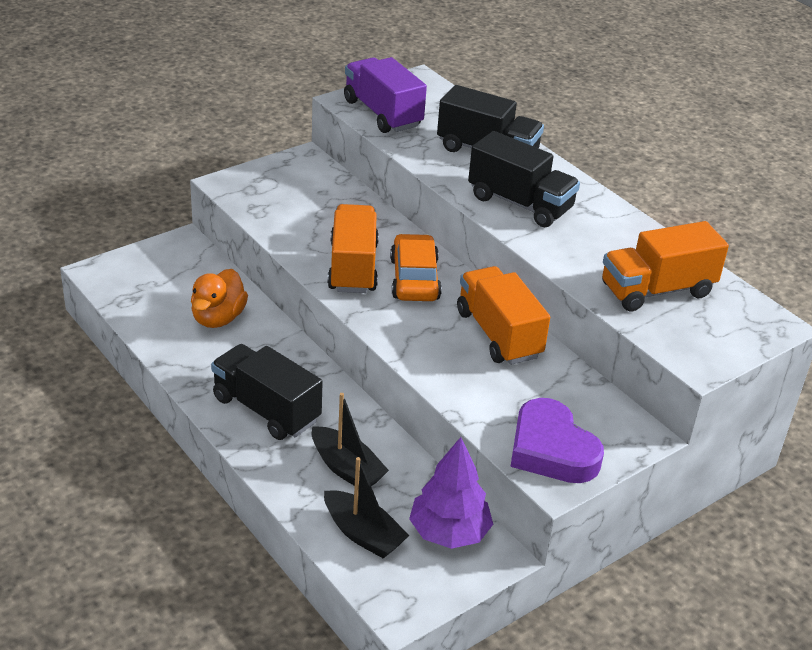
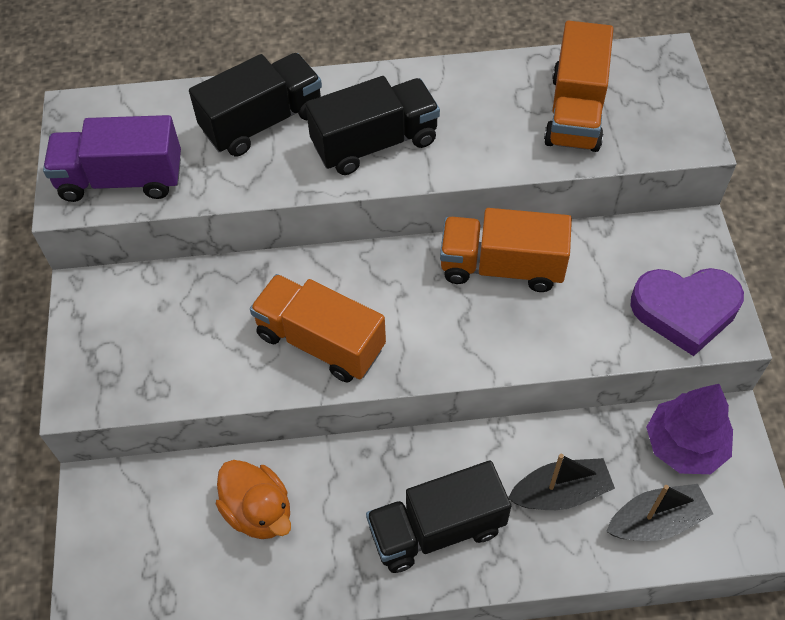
camera: 55 degrees left, 20 degrees up
(414, 279) = (374, 294): orange car -> none

